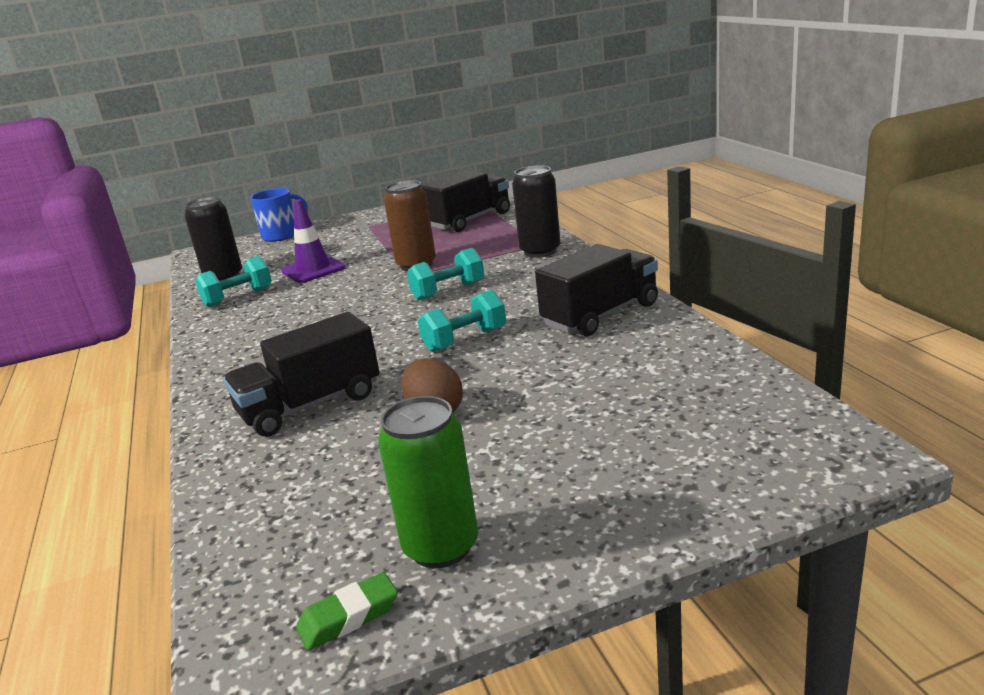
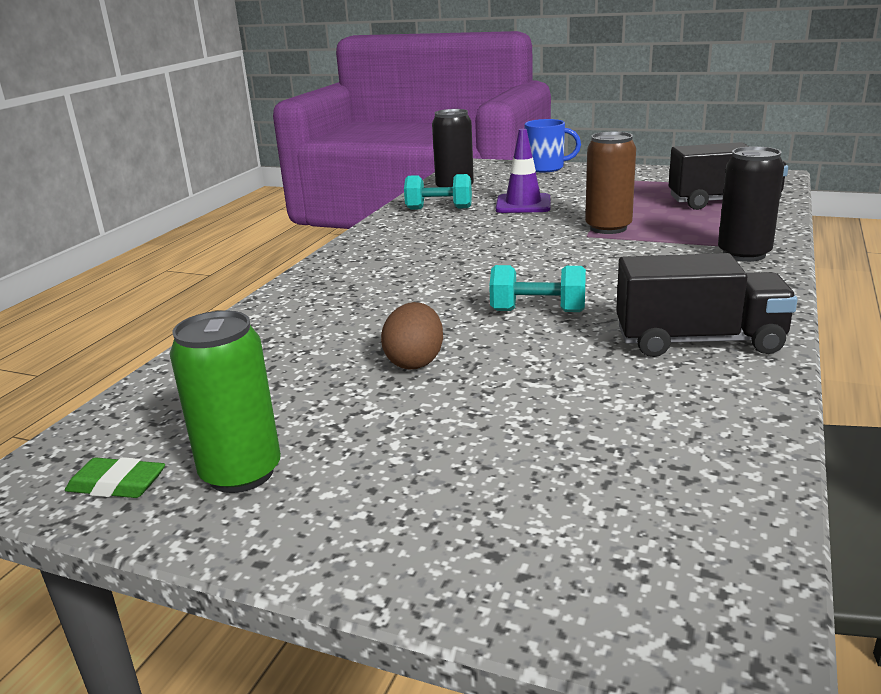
camera: 40 degrees right, 0 degrees up
(311, 405) = (348, 313): black truck -> none
(448, 291) = (596, 261): turquoise dumbbell -> none

